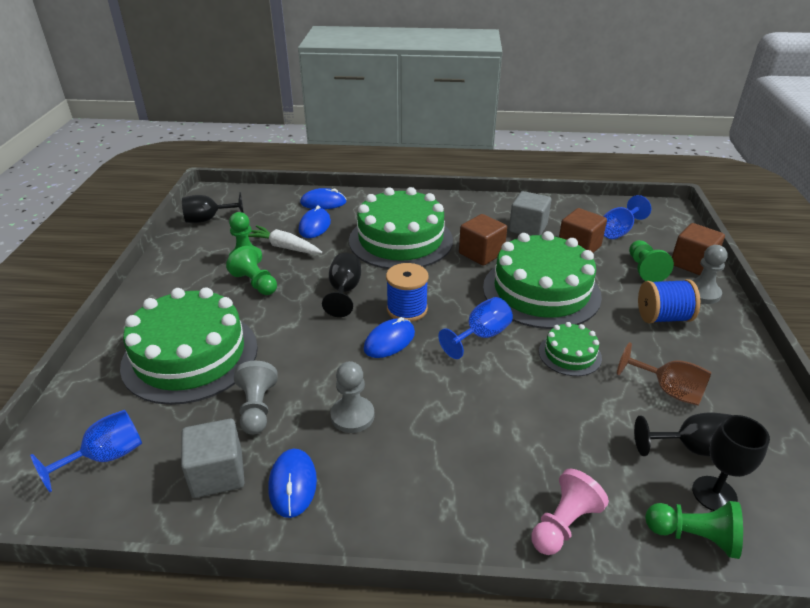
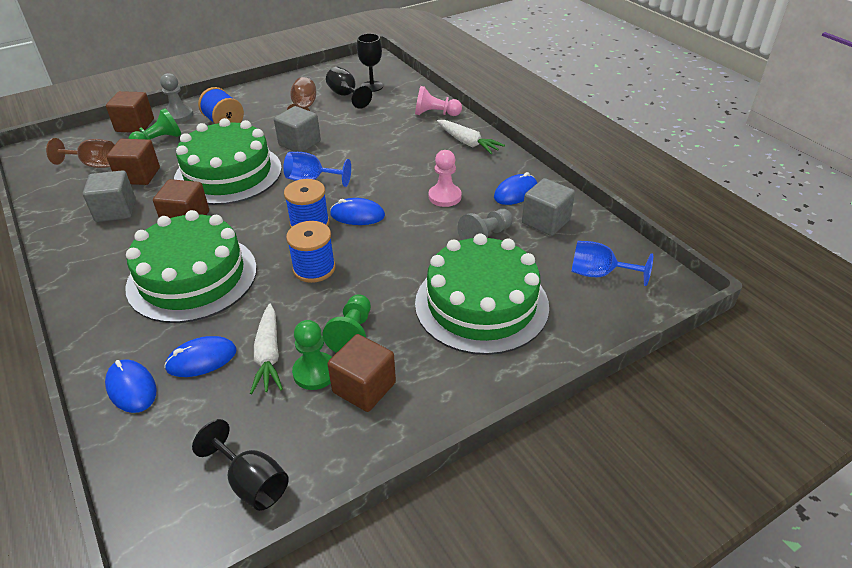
camera: 125 degrees left, 5 degrees up
(207, 271) = (364, 387): none -> brown cube
(344, 291) = (314, 268): black goblet -> blue spool
(352, 416) = (445, 197): grey pawn -> pink pawn
(448, 510) = (467, 142): none -> white carrot
(570, 354) = (299, 143): green cake -> grey cube
(618, 231) = (94, 165): blue goblet -> brown goblet
(693, 536) = (403, 87): green pawn -> none

